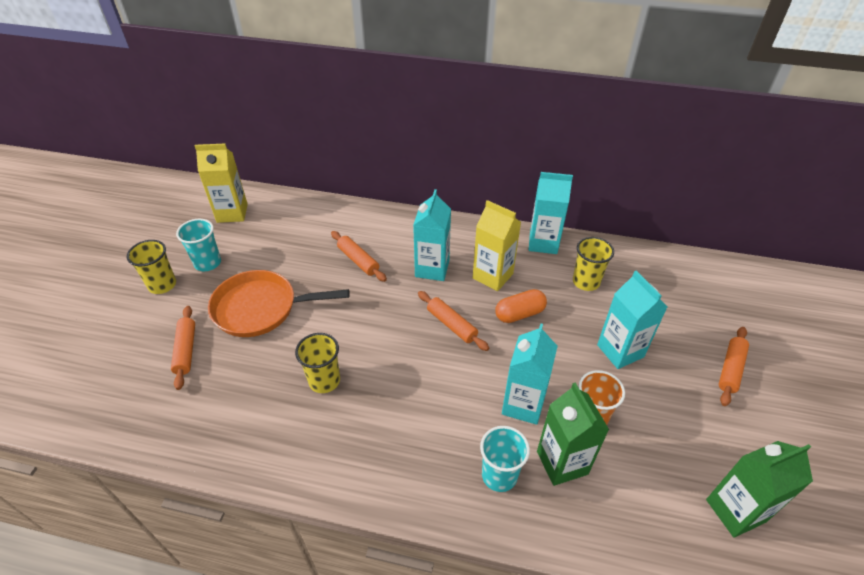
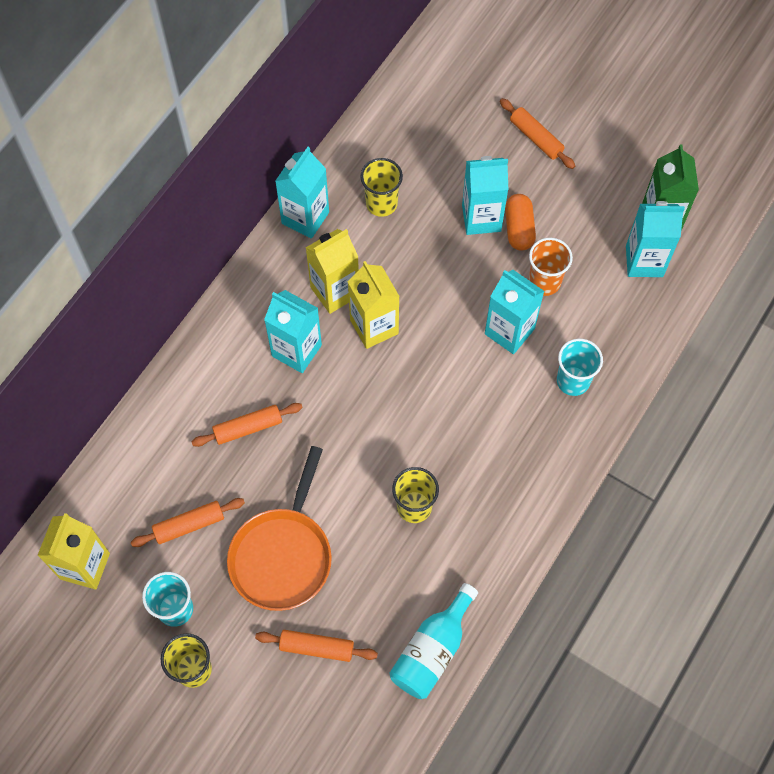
camera: 70 degrees left, 20 degrees up
(191, 433) = (432, 650): none -> turquoise bottle
(452, 325) = (388, 359): orange rolling pin -> orange rolling pin (189, 525)
(475, 308) = (374, 327): none -> yellow carton
(519, 314) = (399, 287): orange capsule -> orange capsule (518, 228)
(562, 462) = (578, 325): green carton -> none
(672, 507) = (644, 261): none -> turquoise carton

